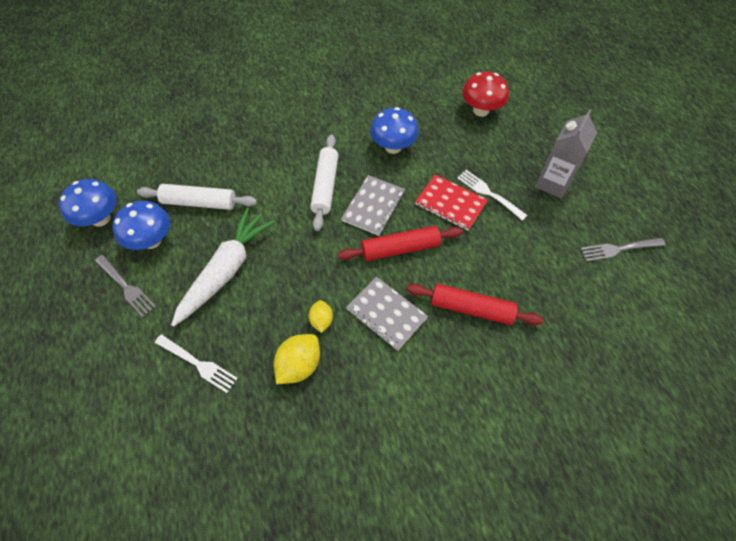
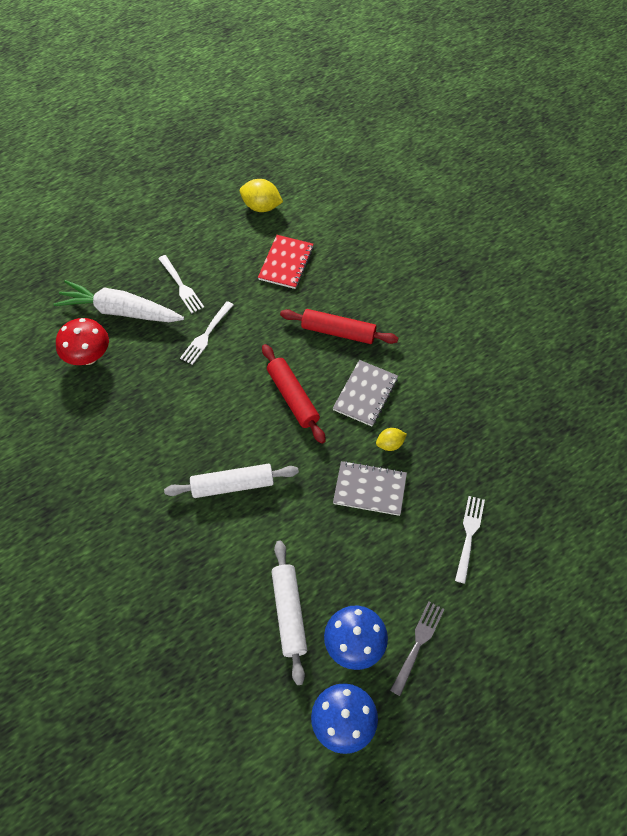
camera: 105 degrees left, 0 degrees up
(226, 270) = (366, 548): white carrot -> white carrot (120, 311)
(299, 365) = (438, 450): yellow lemon -> yellow lemon (261, 207)
(373, 206) = (248, 432): grey notebook -> grey notebook (370, 489)
(393, 147) = (161, 431): blue mushroom -> none
(450, 203) = (227, 365): red notebook -> red notebook (286, 263)
(471, 308) = (338, 332): red rolling pin -> red rolling pin turned 75 degrees counterclockwise
(552, 183) = (181, 285): grey carton -> white fork
(619, 249) = (245, 235): grey fork -> none

